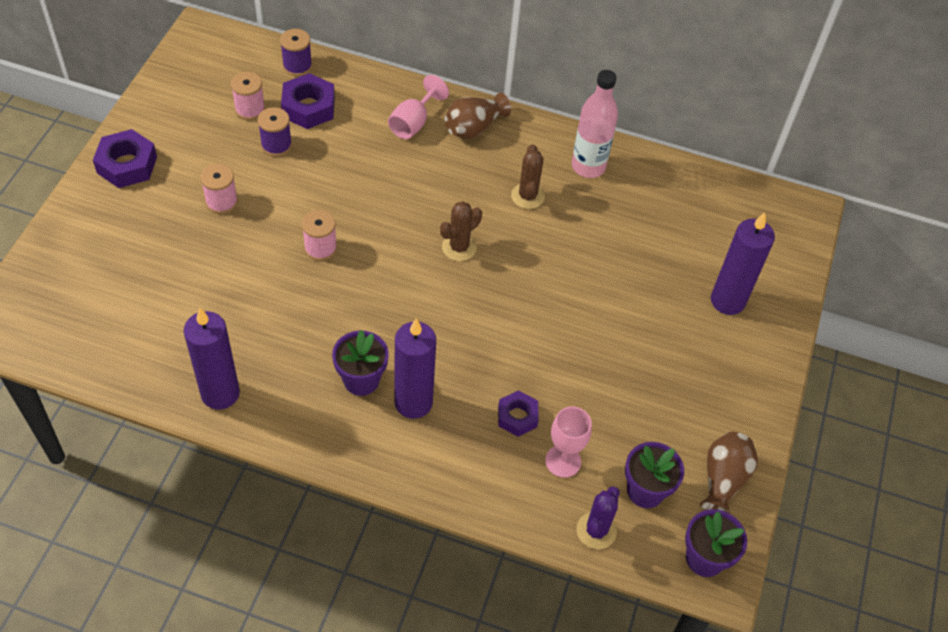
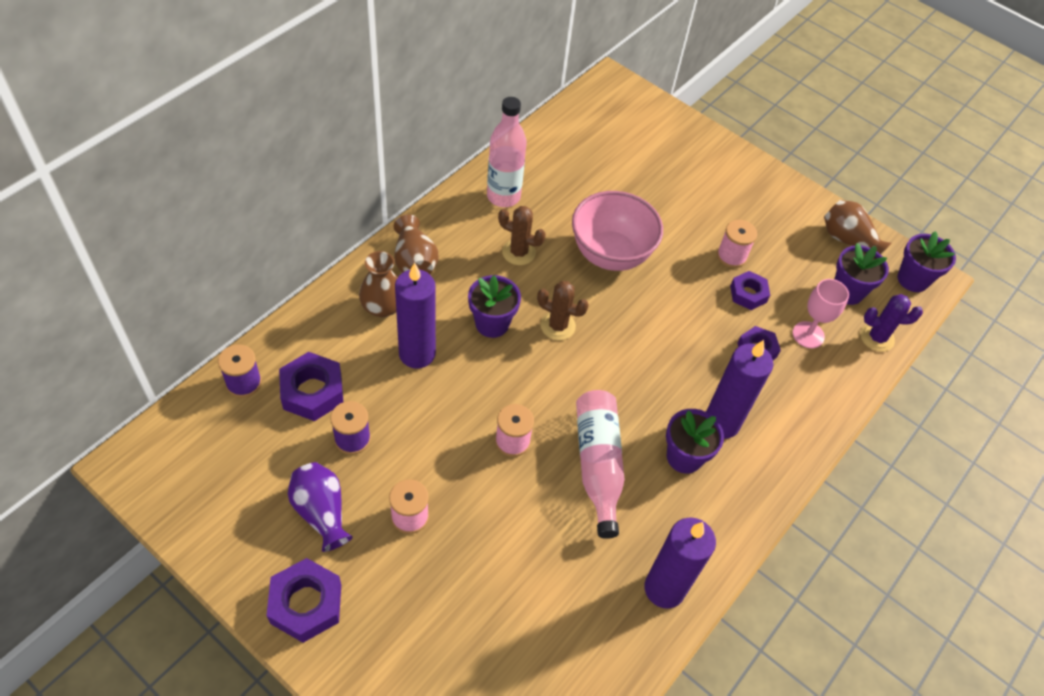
camera: 70 degrees left, 0 degrees up
(204, 148) = (321, 512): none -> purple vase
(250, 109) = (285, 449): pink spool -> pink spool (731, 256)
(324, 315) = (598, 465): none -> pink bottle
(413, 123) = (383, 307): pink goblet -> brown vase
(436, 200) = (492, 323): none -> purple flower pot
(459, 247) = (557, 326): brown cactus -> brown cactus turned 45 degrees counterclockwise
(568, 266) = (610, 254): none -> pink bowl
(586, 395) = (748, 294): none -> purple nut
(596, 530) = (877, 337): purple cactus -> purple cactus turned 45 degrees counterclockwise
(727, 301) = (683, 167): purple candle -> purple candle (417, 354)

